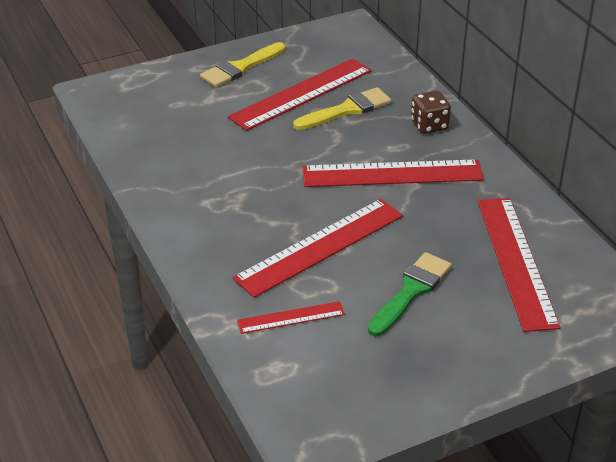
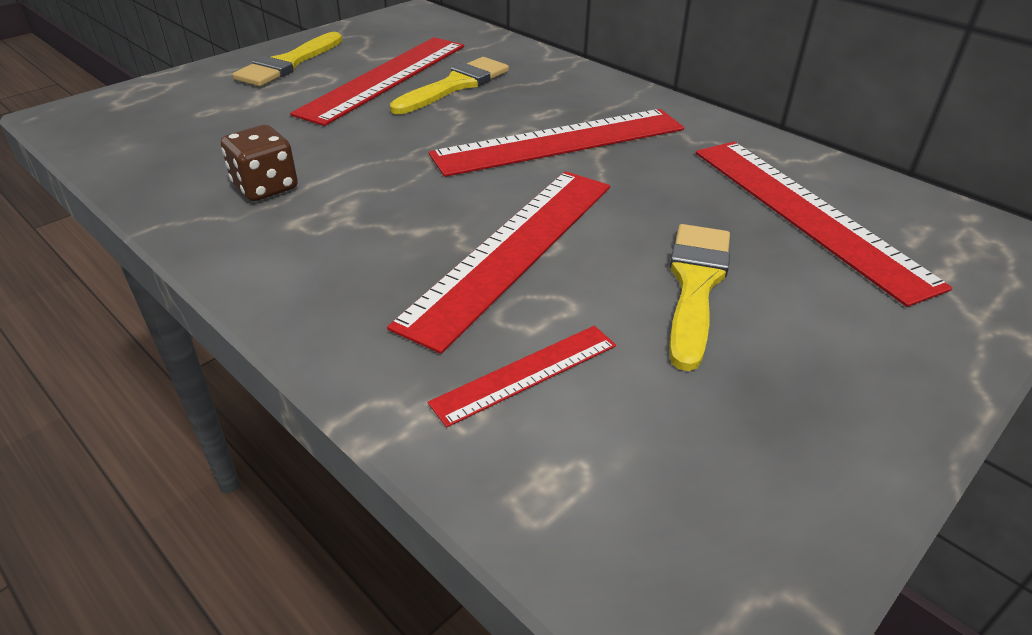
camera: 20 degrees left, 0 degrees up
(411, 291) = (695, 285): green brush -> yellow brush
(429, 125) = (571, 86): brown dice -> brown dice (265, 187)

